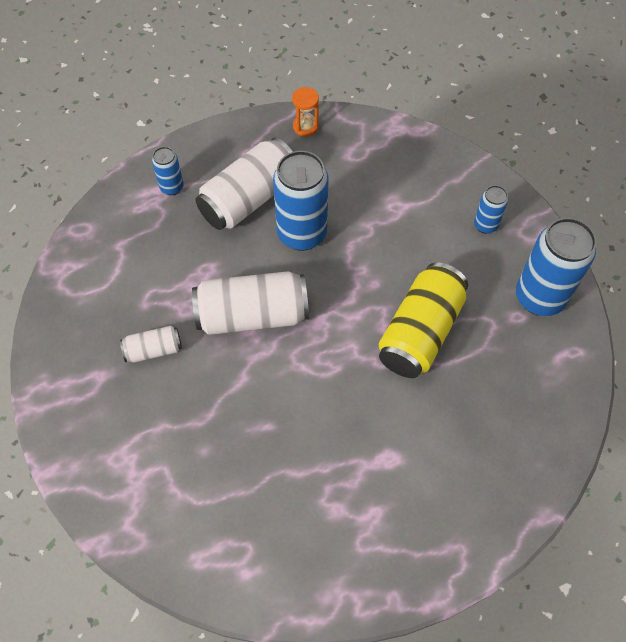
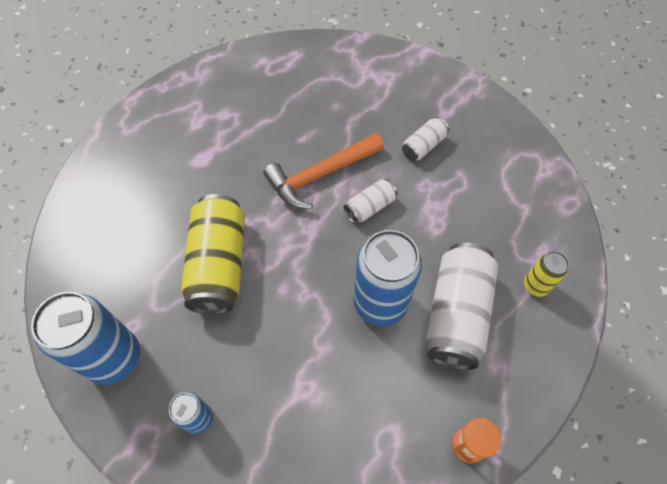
camera: 150 degrees right, 0 degrees up
(172, 187) = (535, 286): blue can -> yellow can
(252, 315) = (370, 207): white can -> white can, size x0.51
(277, 372) = (320, 175): none -> orange hammer

